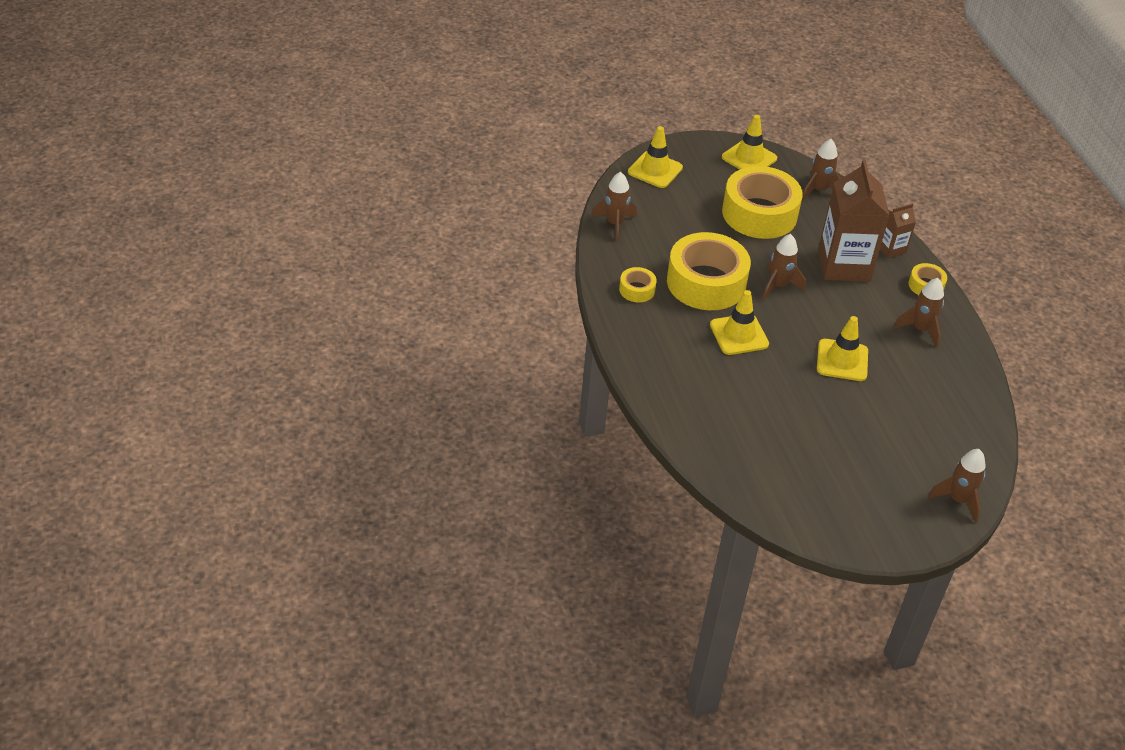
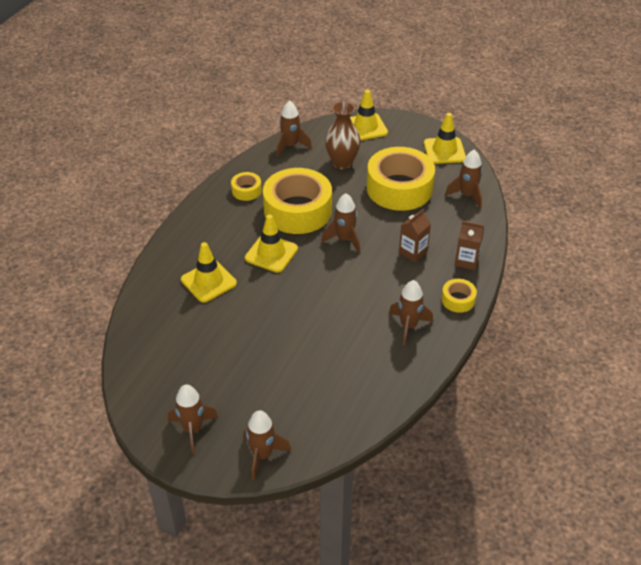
camera: 45 degrees right, 0 degrees up
(681, 216) = (342, 163): none -> brown vase
(842, 360) = (318, 311): yellow traffic cone -> yellow traffic cone (208, 281)
(844, 265) = (413, 252): brown carton -> brown carton, size x0.49
(885, 518) = (193, 429): none -> brown rocket

